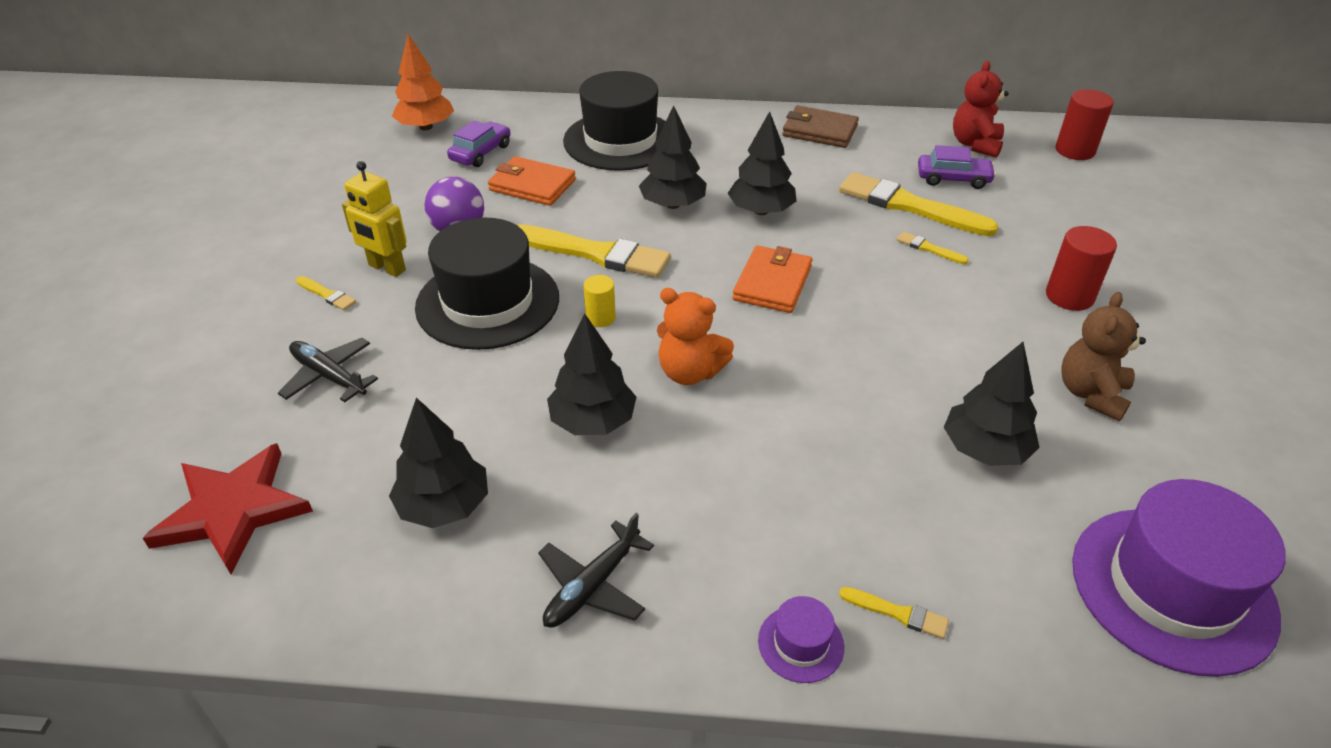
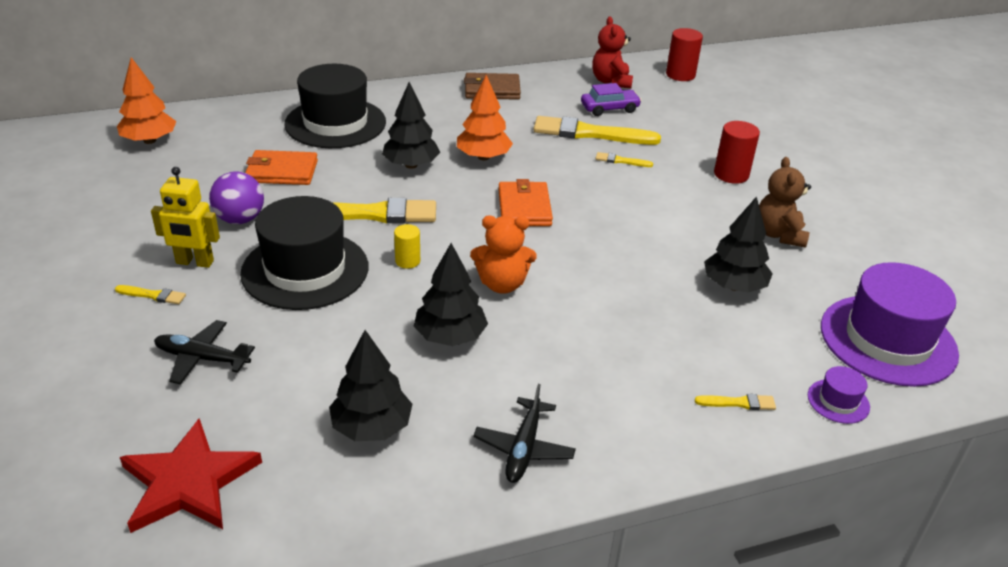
camera: 25 degrees left, 5 degrees down
(481, 153) = (217, 153): purple car -> none
(761, 211) = (483, 157): black tree -> orange tree
(800, 643) = (689, 440): purple hat -> purple hat (838, 401)

